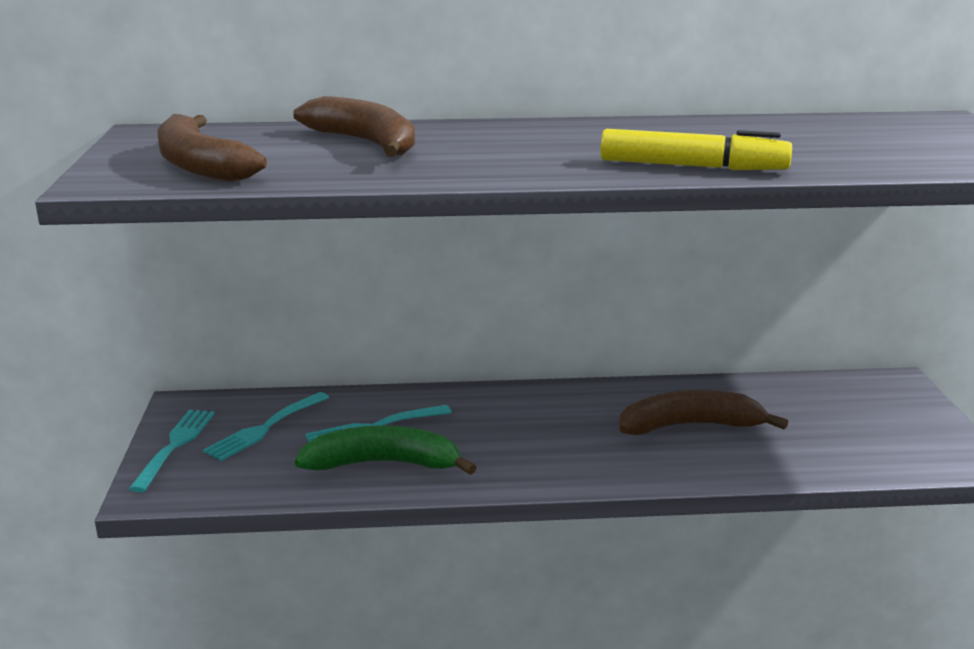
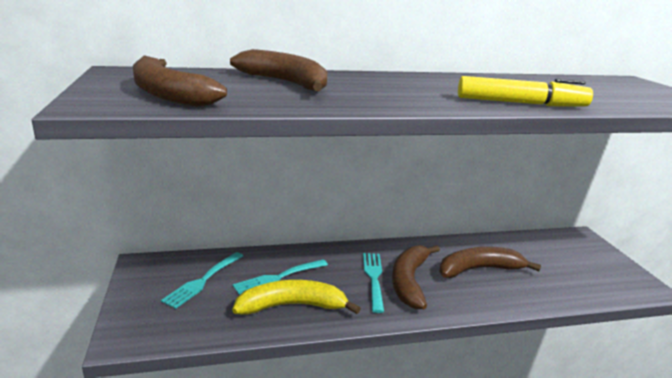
camera: 10 degrees left, 0 degrees up
(175, 445) = (139, 297): turquoise fork -> turquoise fork (374, 278)
(383, 464) = (292, 306): green banana -> yellow banana
(570, 438) = (409, 281): none -> brown banana

